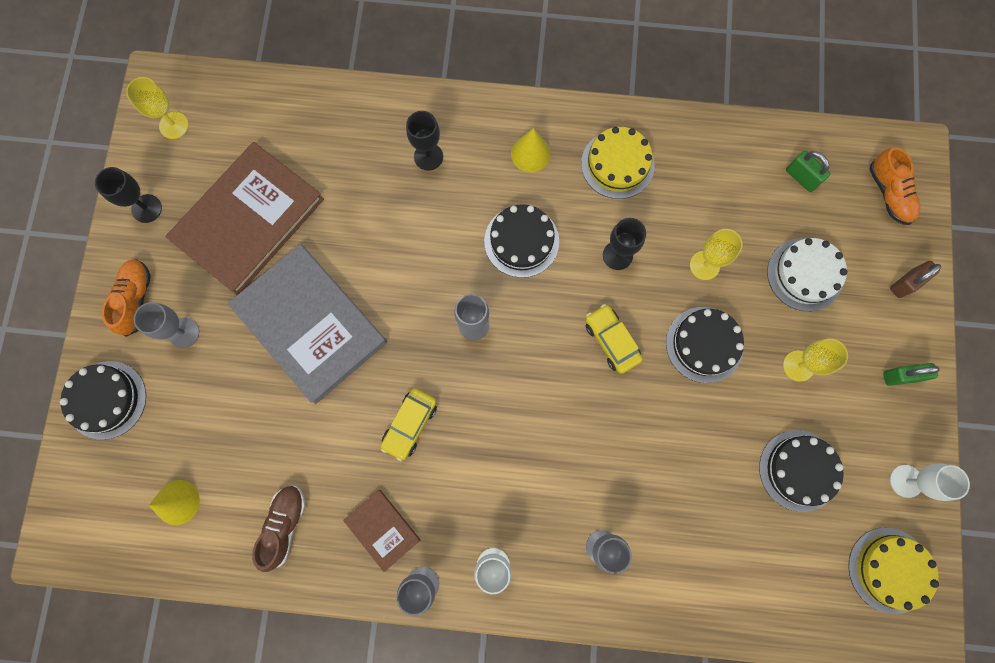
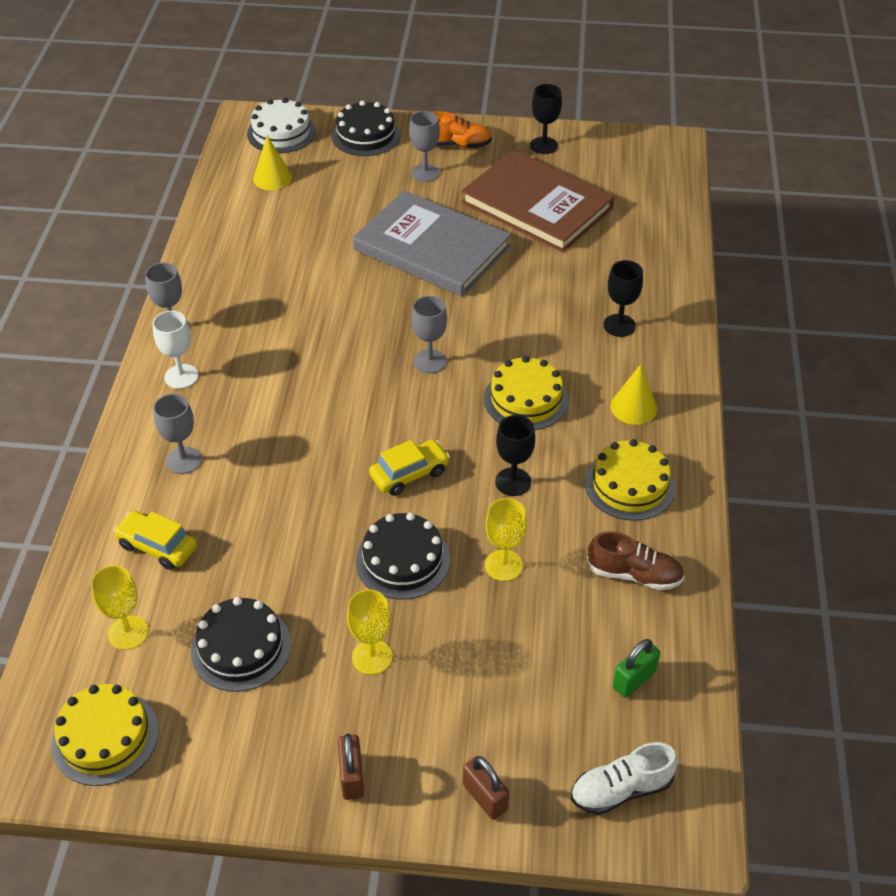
camera: 90 degrees right, 30 degrees down
(174, 125) = (630, 156): yellow goblet -> yellow goblet (128, 632)
(284, 525) = (242, 239): brown shoe -> brown shoe (634, 574)
(310, 324) = (432, 248): grey book -> grey book turned 75 degrees clockwise
(382, 529) = (228, 300): brown book -> none
(410, 424) = (327, 317): yellow car -> yellow car (157, 546)
(521, 241) = (526, 399): black cake -> yellow cake
(805, 274) = (495, 673): white cake -> white cake (281, 132)
(889, 193) = (621, 789): orange shoe -> white shoe
(901, 376) = (352, 777): green padlock -> brown padlock
(906, 481) = (212, 768): white goblet -> none

